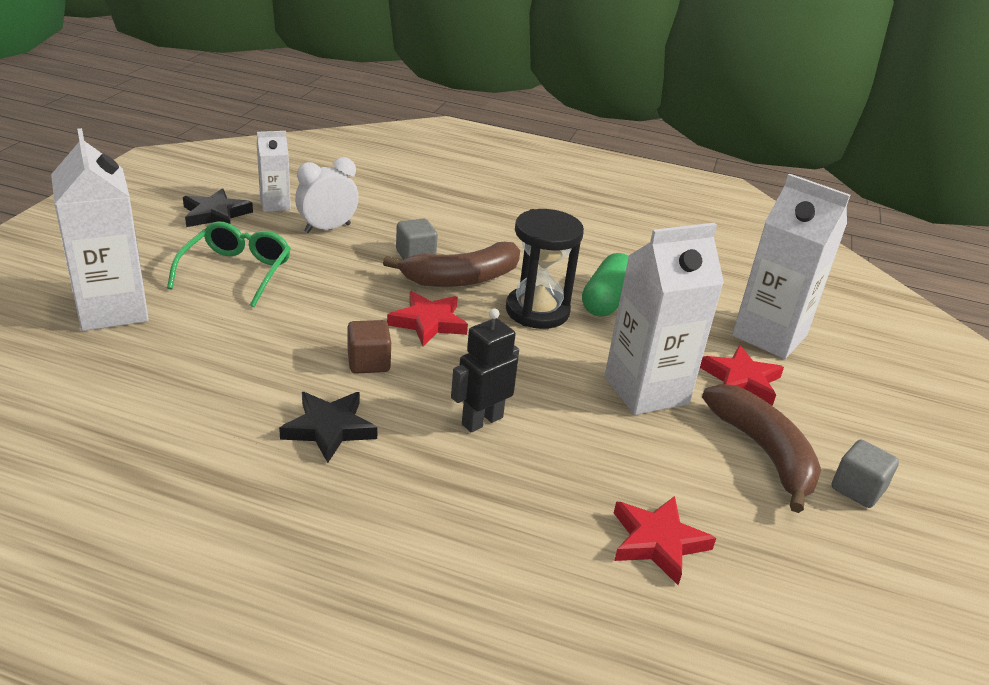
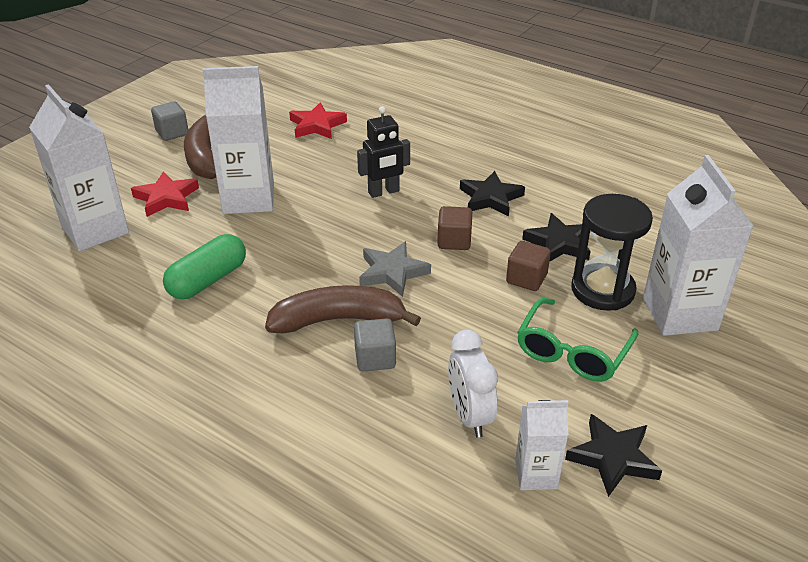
camera: 160 degrees left, 5 degrees up
(235, 373) = (559, 243): none -> black star
(279, 329) = (526, 279): none -> brown cube
(327, 228) = (469, 416): white clock -> white clock turned 90 degrees clockwise
(428, 322) = (392, 272): red star -> grey star
(537, 311) = (285, 274): black hourglass -> black hourglass (602, 290)

